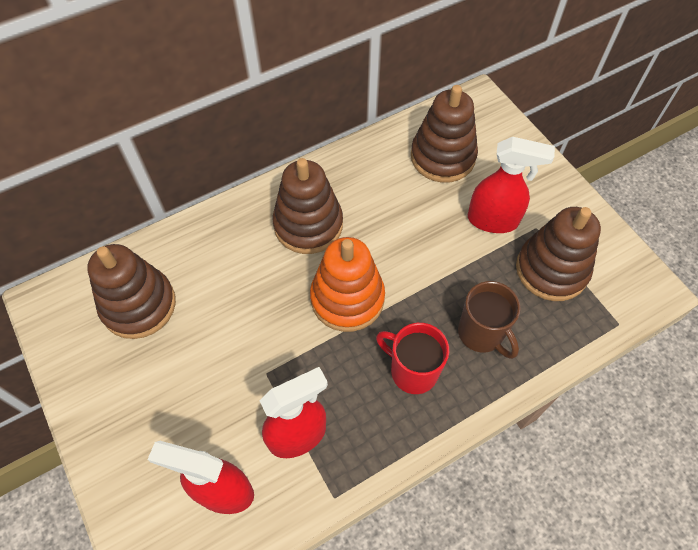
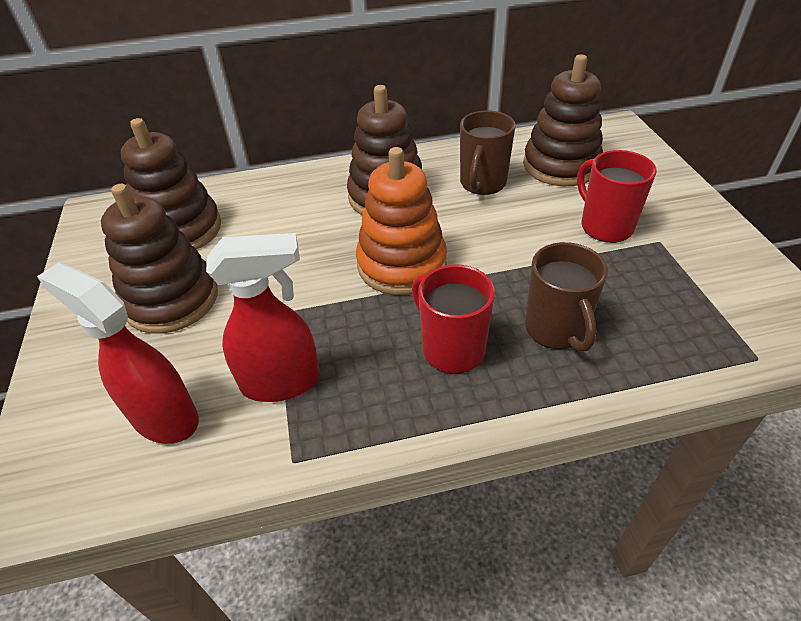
camera: 20 degrees right, 15 degrees down
(384, 192) = (482, 183): none -> brown mug
(493, 220) = (605, 226): red spray bottle -> red mug
(551, 269) = (670, 284): brown stacking toy -> brown stacking toy (171, 300)

